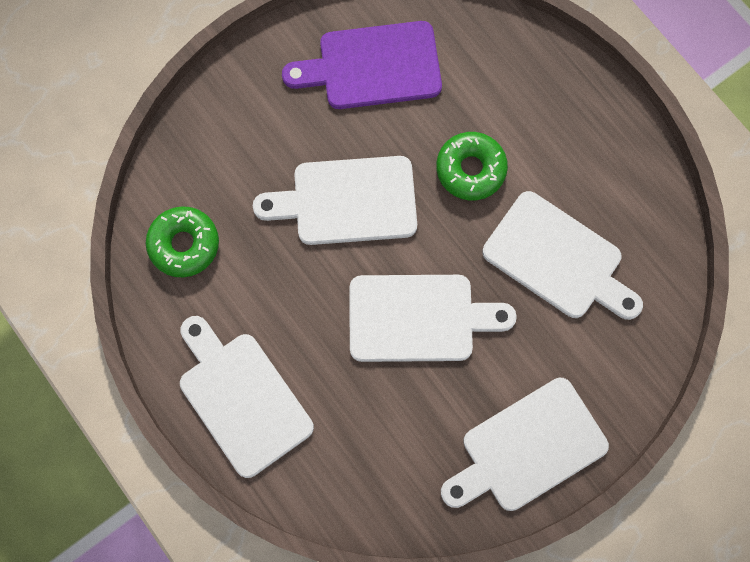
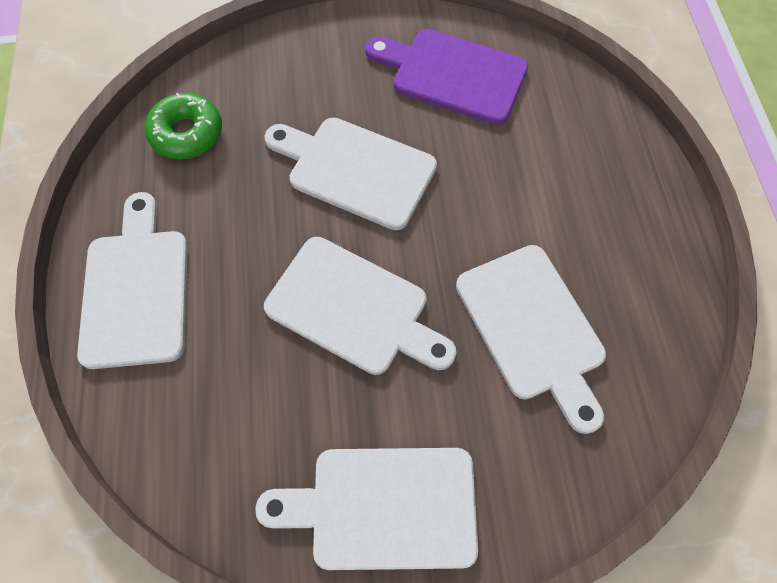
camera: 30 degrees right, 10 degrees down
(470, 169) = (492, 201): green donut -> none

